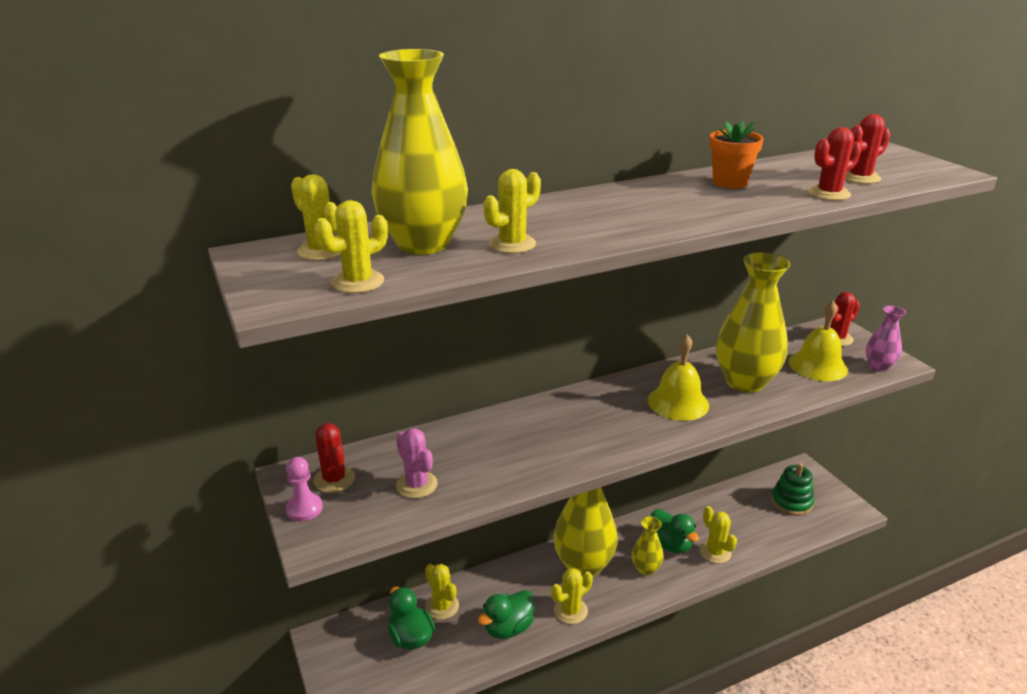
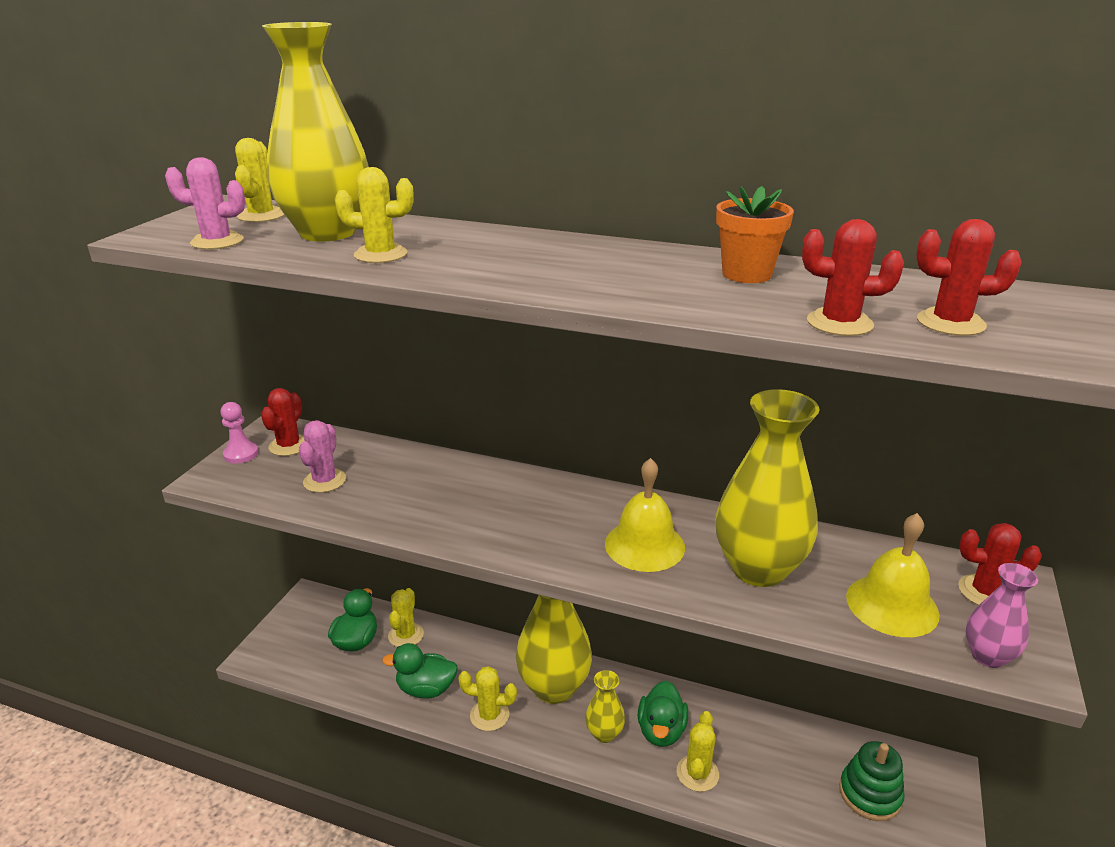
camera: 45 degrees right, 0 degrees up
(358, 282) = (217, 242): yellow cactus -> pink cactus

